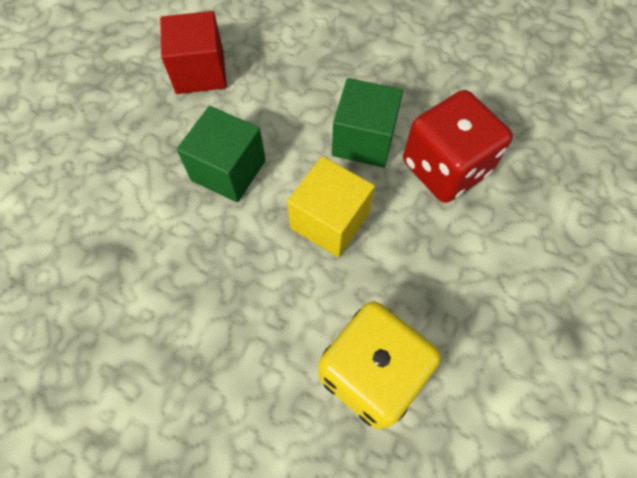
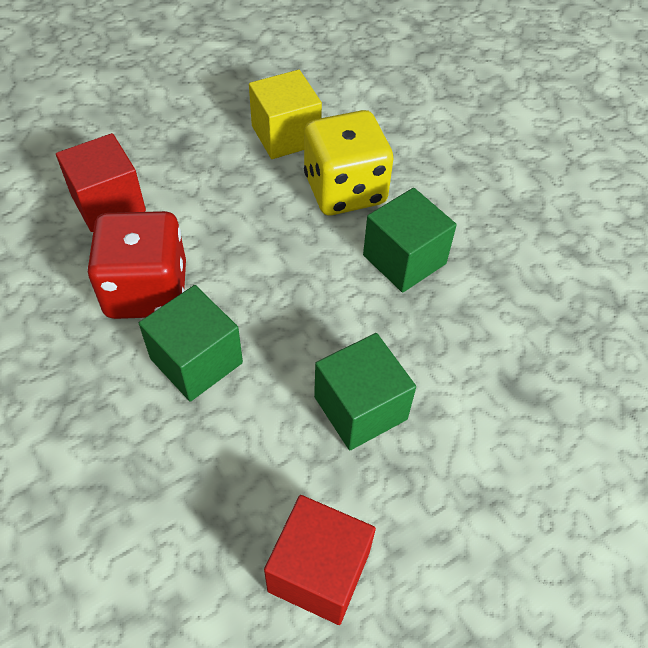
camera: 150 degrees left, 10 degrees down
(265, 321) = (404, 259): none -> green cube
(329, 221) = (294, 304): yellow cube -> yellow cube (285, 135)
(554, 222) = (108, 203): none -> red cube

